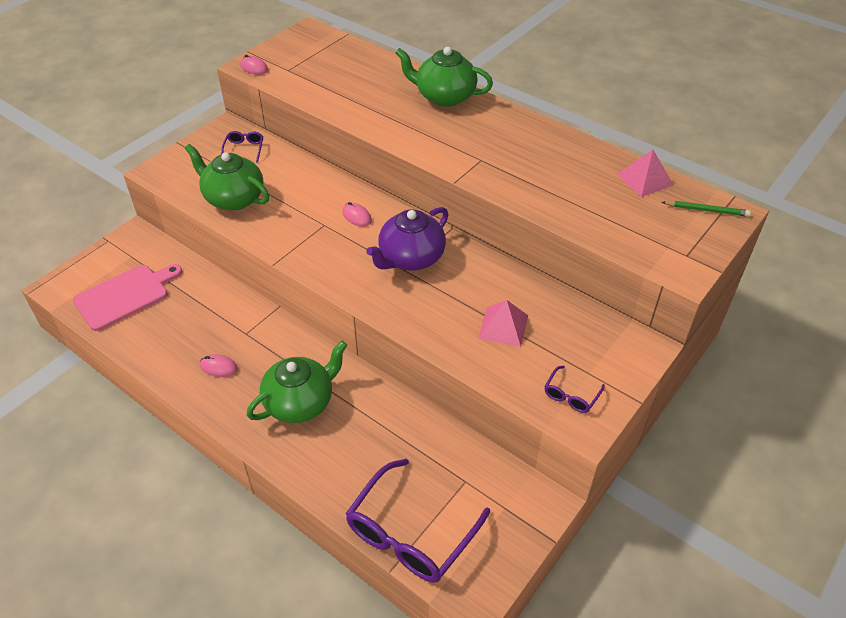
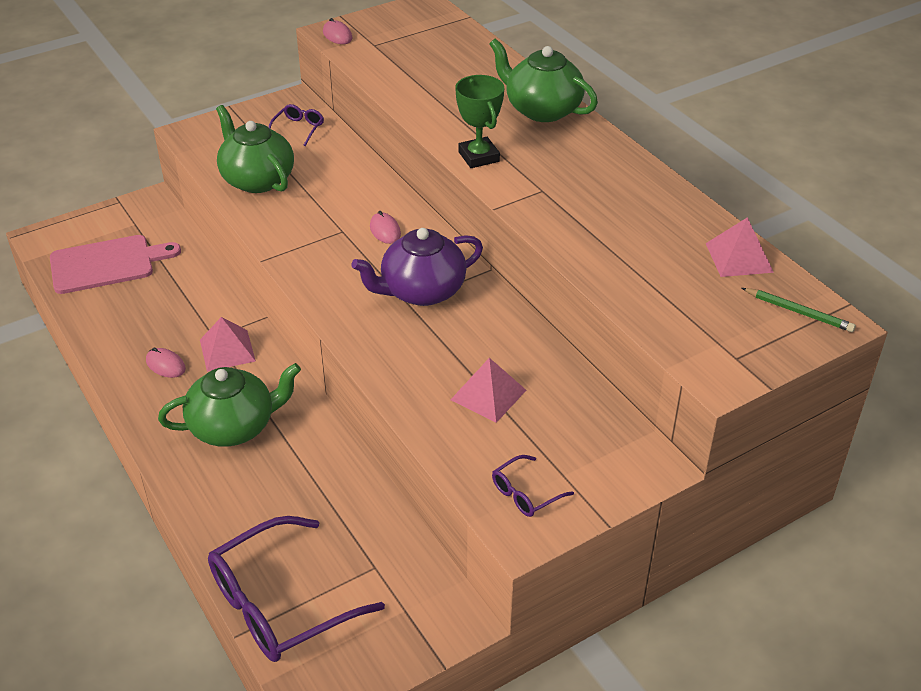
camera: 20 degrees right, 5 degrees down
(262, 341) = (227, 350): none -> pink pyramid
(419, 144) = (478, 157): none -> green trophy

